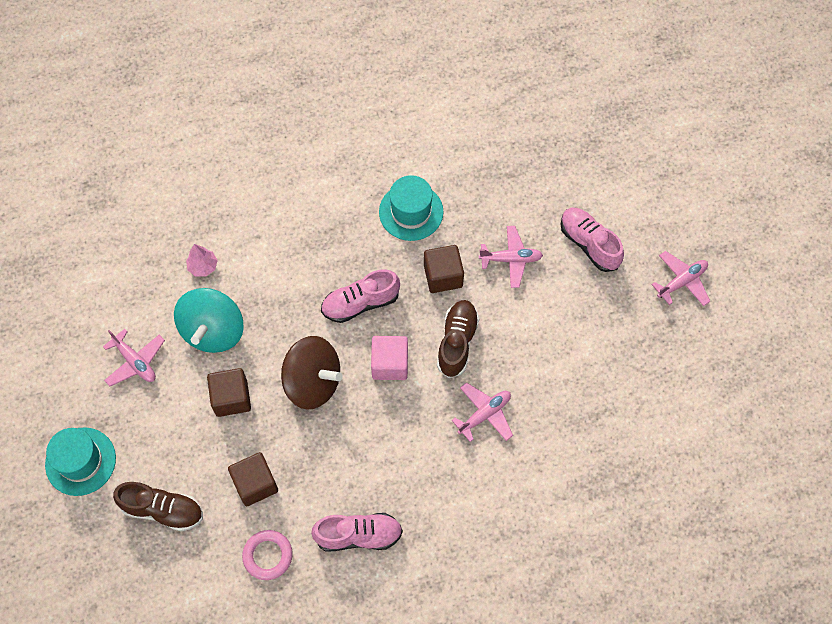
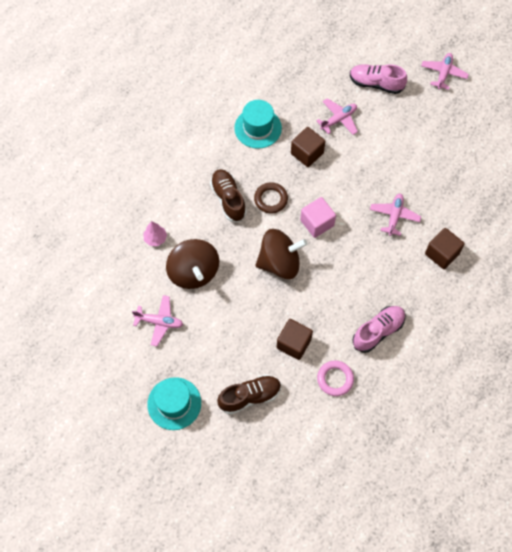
camera: 35 degrees left, 0 degrees up
(213, 331) = (194, 272): turquoise spinning top -> brown spinning top
(231, 398) = (238, 304): brown cube -> brown cube (442, 254)
(360, 303) = (271, 199): pink shoe -> brown ring
(457, 342) = (345, 185): brown shoe -> brown shoe (228, 199)

